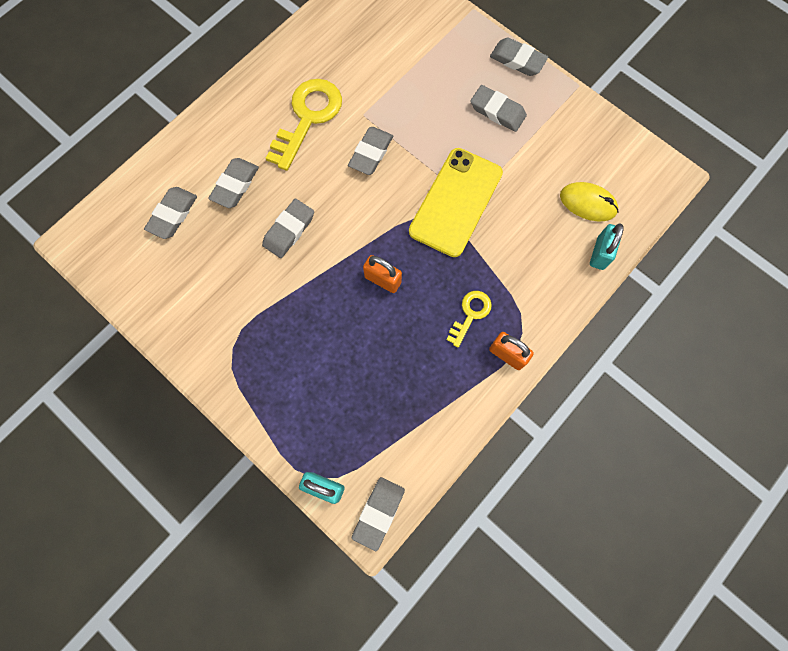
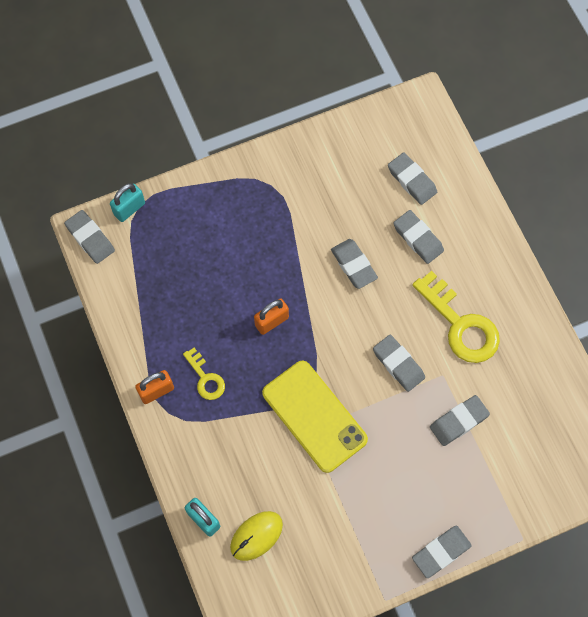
camera: 115 degrees right, 5 degrees down
(497, 111) = (391, 502): grey eraser -> grey eraser (458, 421)

